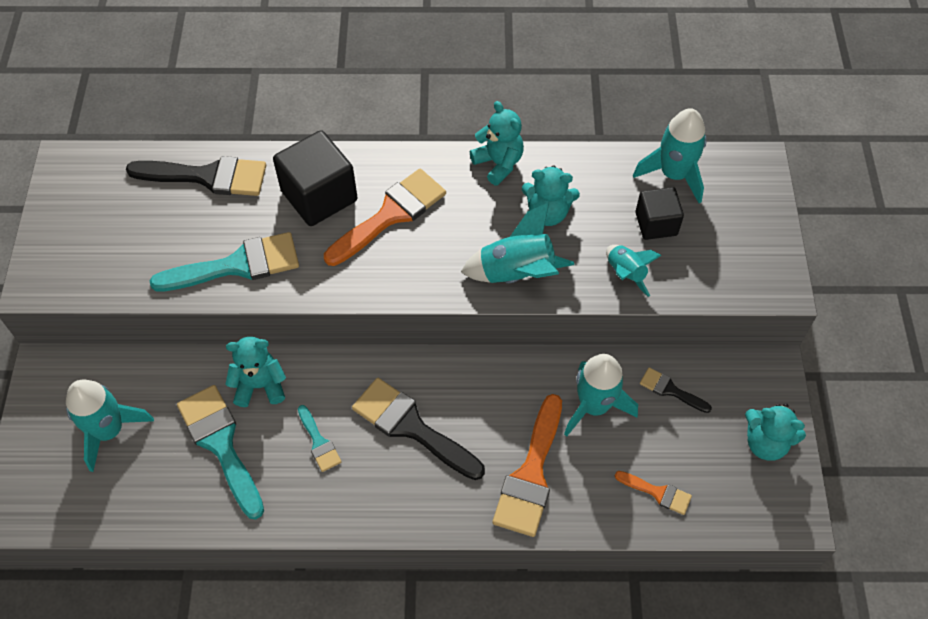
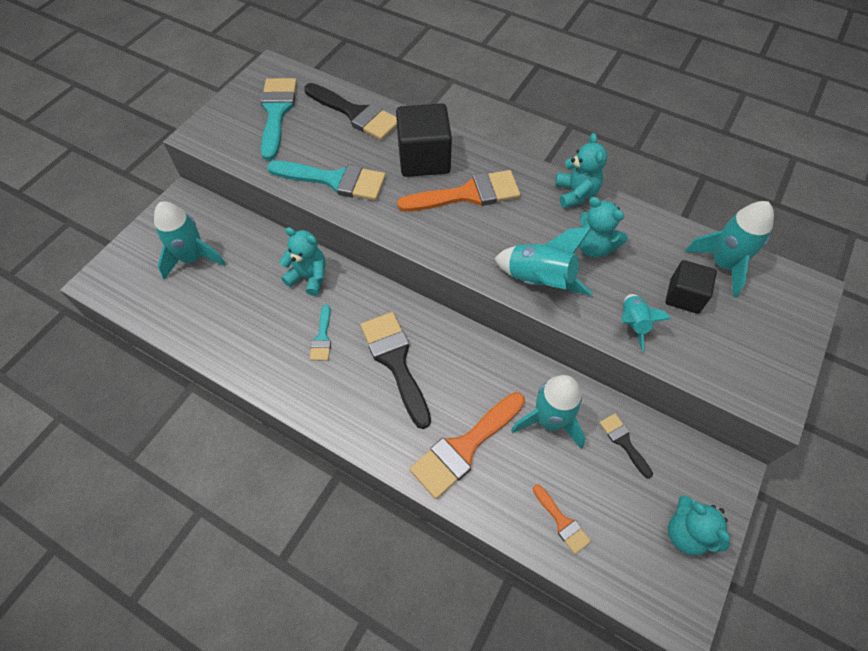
camera: 30 degrees right, 0 degrees up
(220, 444) = (256, 304): turquoise brush -> turquoise brush (276, 112)

